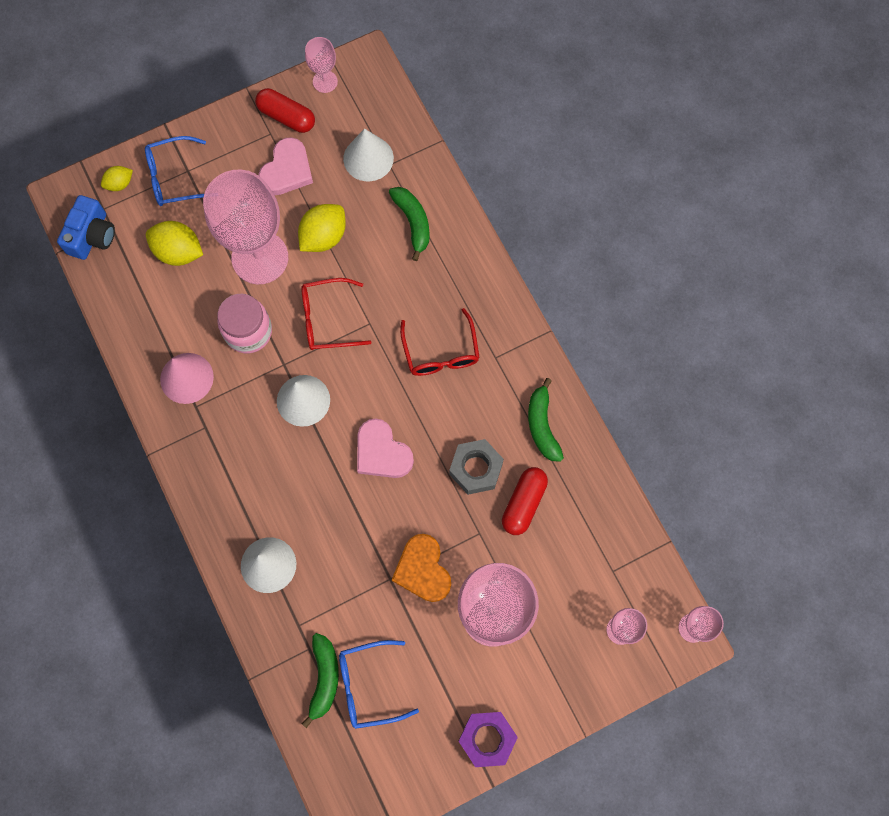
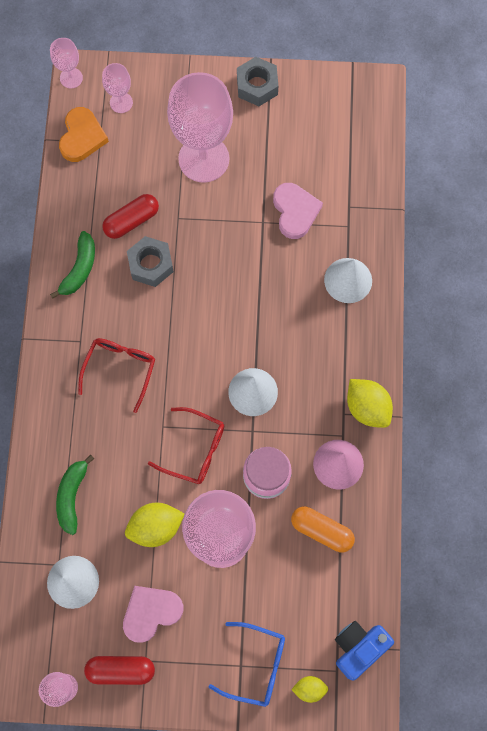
camera: 150 degrees left, 0 degrees up
(172, 312) = (321, 530): none -> orange capsule
(178, 252) = (289, 586): yellow lemon -> yellow lemon (367, 407)
(286, 117) = (121, 670): red capsule -> red capsule turned 60 degrees counterclockwise
(324, 678) = (348, 181): green banana -> none
(369, 685) = (319, 160): blue glasses -> none
(382, 452) = (214, 316): pink heart -> pink heart (295, 211)
(423, 570) = (235, 215): orange heart -> orange heart (82, 137)
(487, 739) = (257, 86): purple nut -> grey nut

